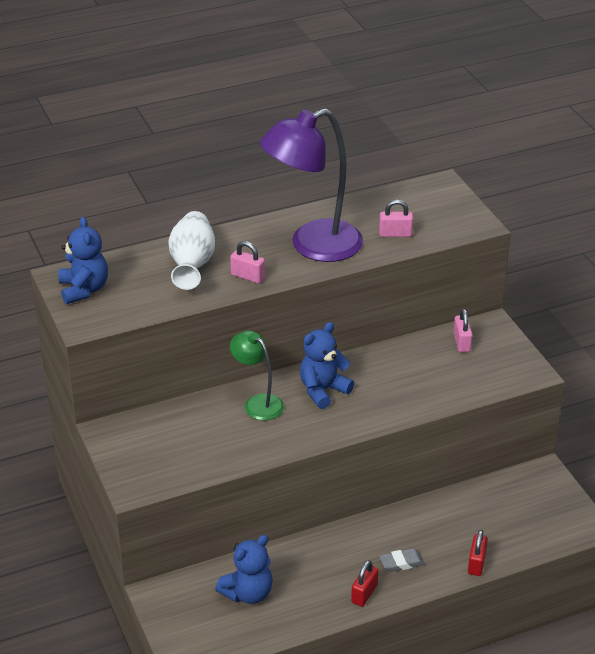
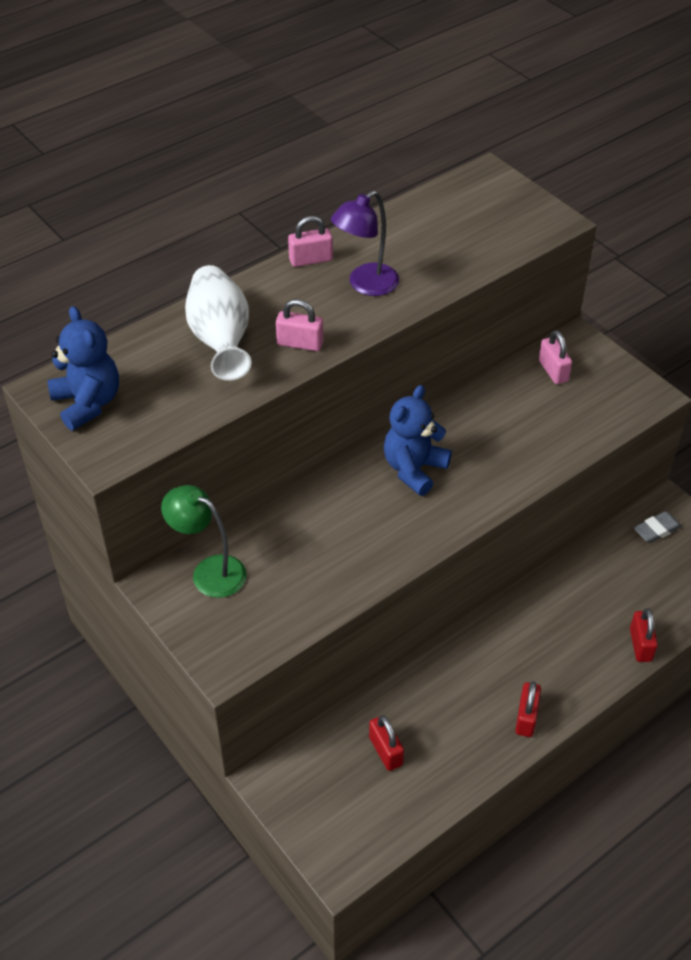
camera: 15 degrees left, 10 degrees up
(248, 593) = (385, 751): blue teddy bear -> red padlock
(257, 403) = (340, 503): green lamp -> green lamp (209, 571)
(313, 246) = (365, 285): purple lamp -> purple lamp, size x0.54
(395, 234) = (461, 251): pink padlock -> pink padlock (310, 260)
(401, 563) = (554, 664): grey eraser -> grey eraser (656, 530)

